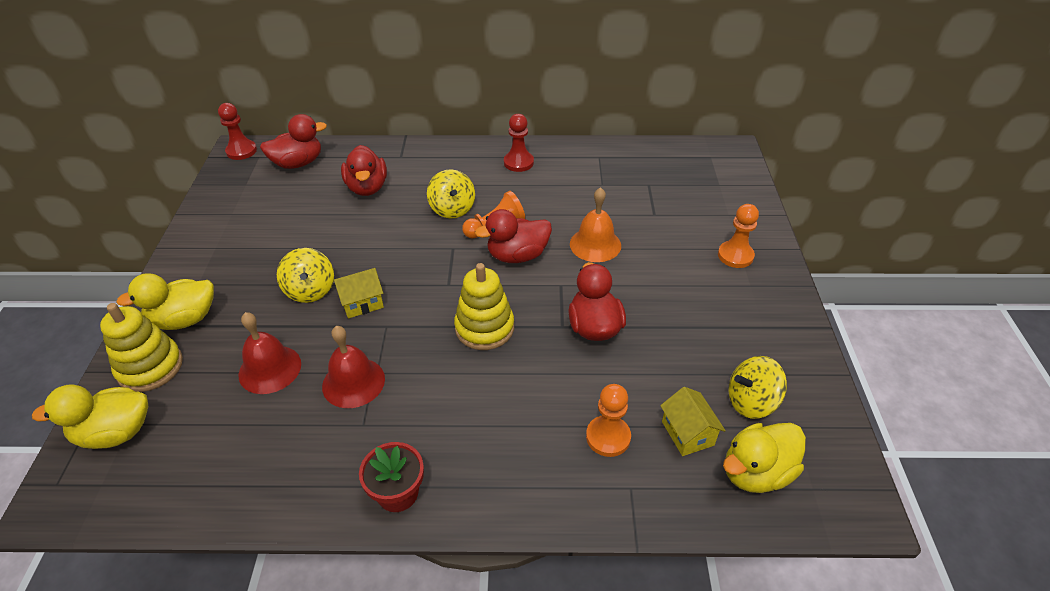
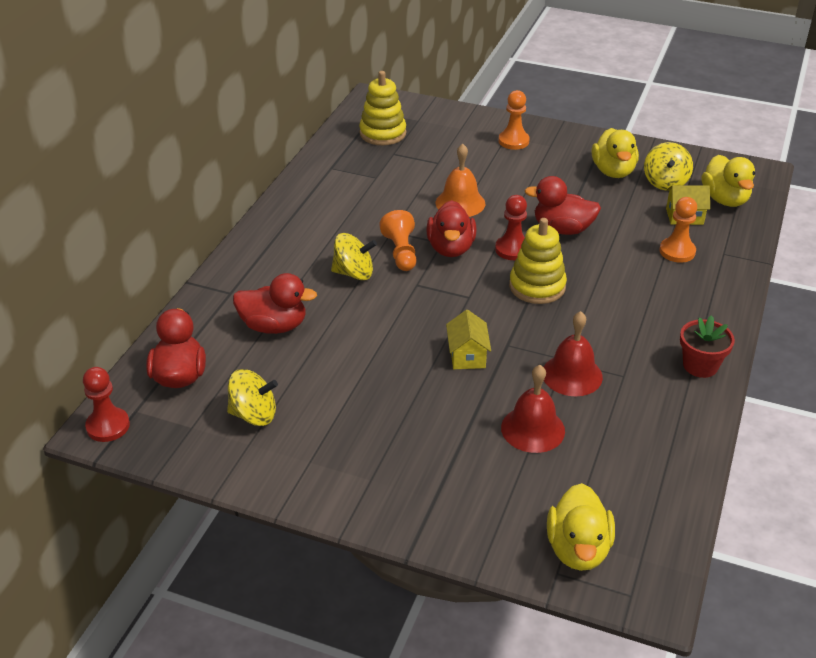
camera: 70 degrees left, 5 degrees down
(150, 367) = (493, 522): yellow stacking toy -> yellow stacking toy (382, 133)
(184, 319) = (428, 492): yellow duck -> yellow duck (613, 171)
(310, 290) = (429, 389): yellow spinning top -> yellow spinning top (254, 415)
(518, 162) = (304, 216): red pawn -> red pawn (512, 249)

